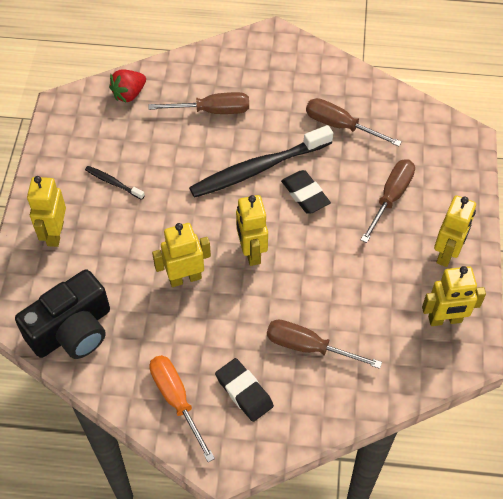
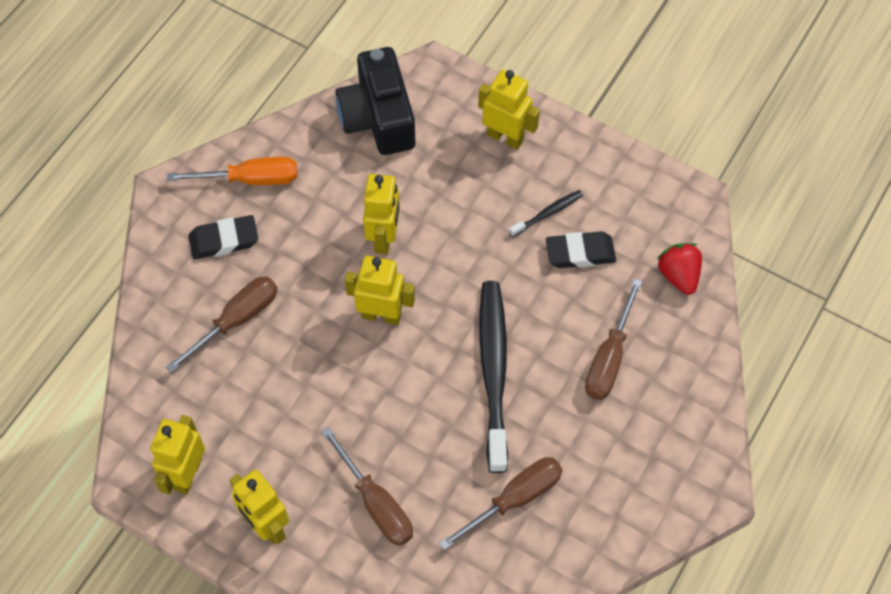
camera: 115 degrees right, 5 degrees up
(305, 194) = (430, 407): black eraser -> black eraser (580, 253)

